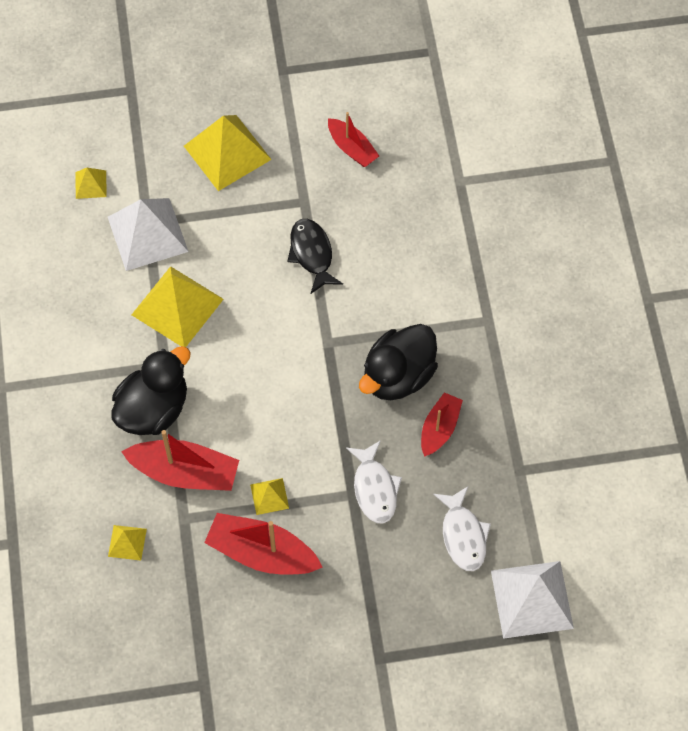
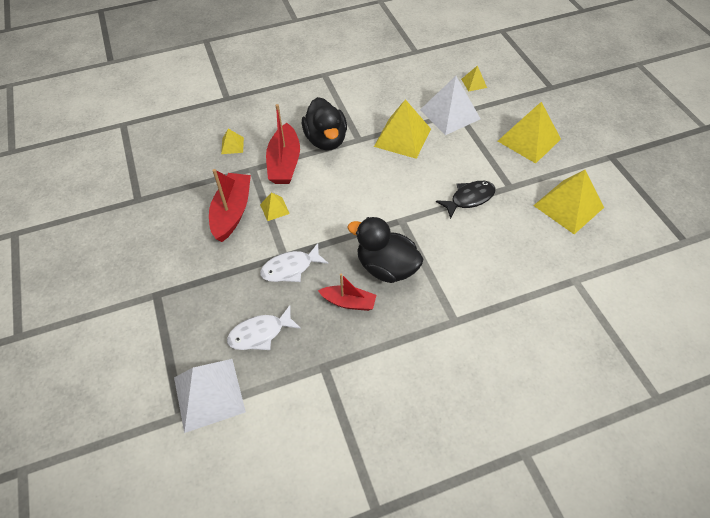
camera: 80 degrees right, 10 degrees down
(153, 409) = (326, 140): black duck -> black duck turned 45 degrees clockwise
(352, 148) = (568, 206): red boat -> yellow pyramid

